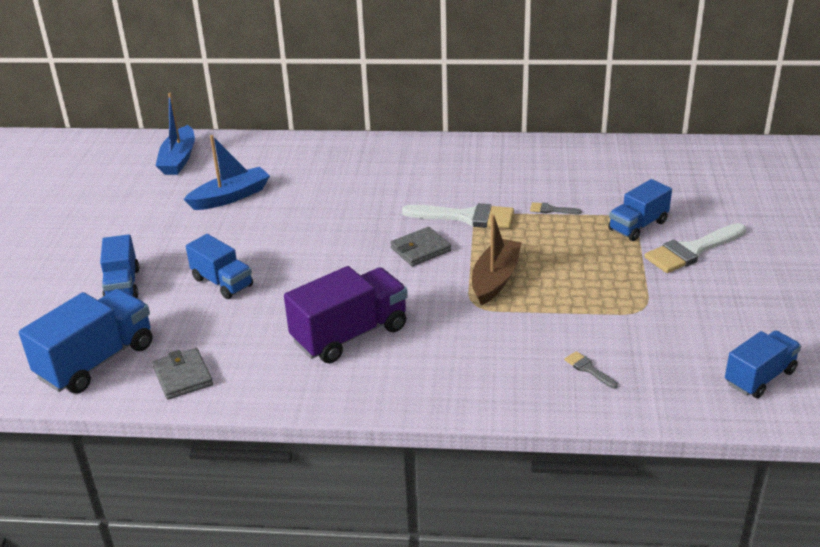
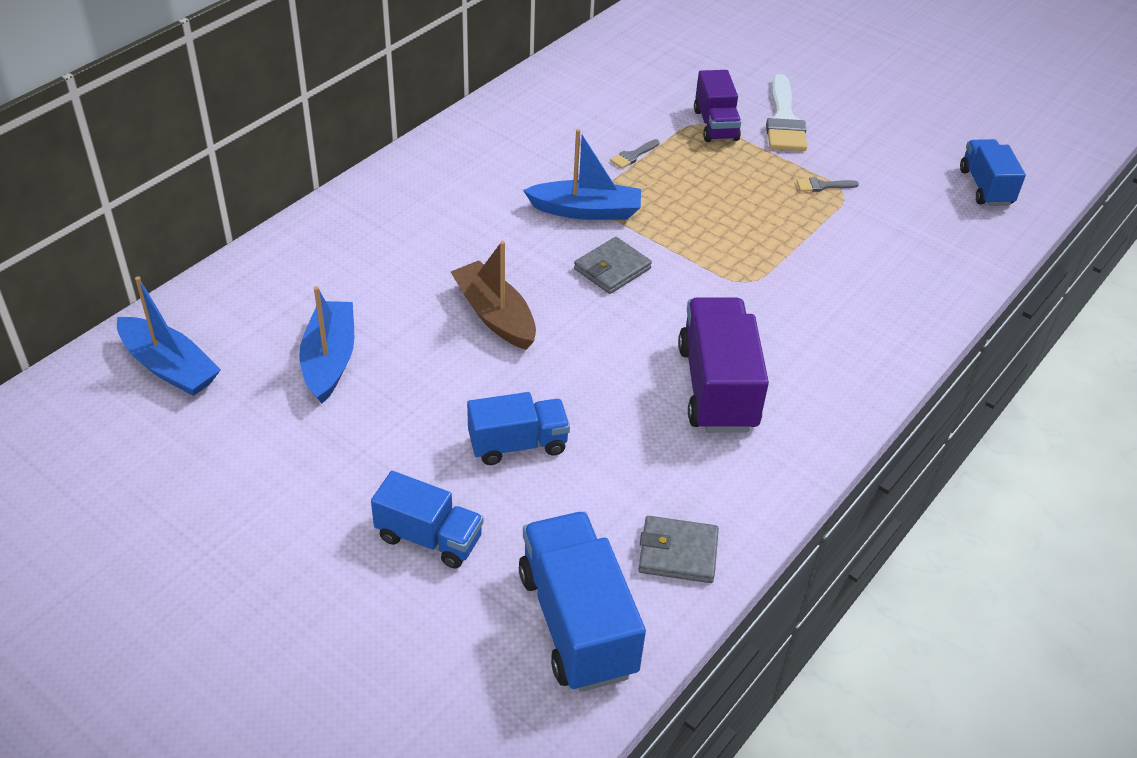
camera: 60 degrees left, 10 degrees up
(420, 249) = (612, 269): grey wallet -> grey wallet turned 45 degrees clockwise
(467, 217) = (586, 211): white brush -> blue boat
(495, 279) = (715, 248): brown boat -> brown boat (495, 315)
(588, 369) = (902, 266): grey brush -> grey brush (822, 186)
(638, 226) = (715, 125): blue truck -> purple truck

